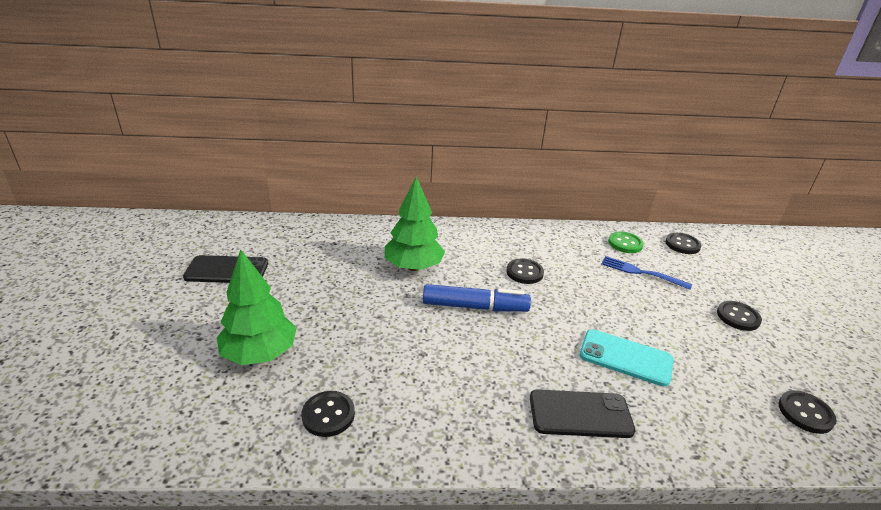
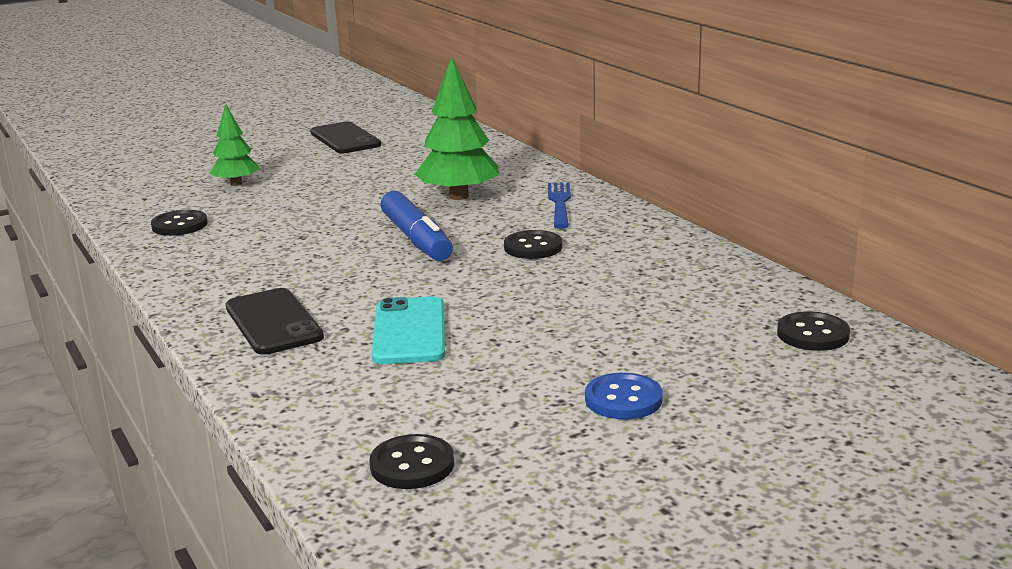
camera: 65 degrees right, 10 degrees down
(260, 354) = (236, 184): green tree -> green tree, size x0.61
(625, 243) = (730, 292): green button -> none
(641, 272) = (653, 314): blue fork -> blue fork (559, 203)
(738, 317) = (623, 399): black button -> blue button

